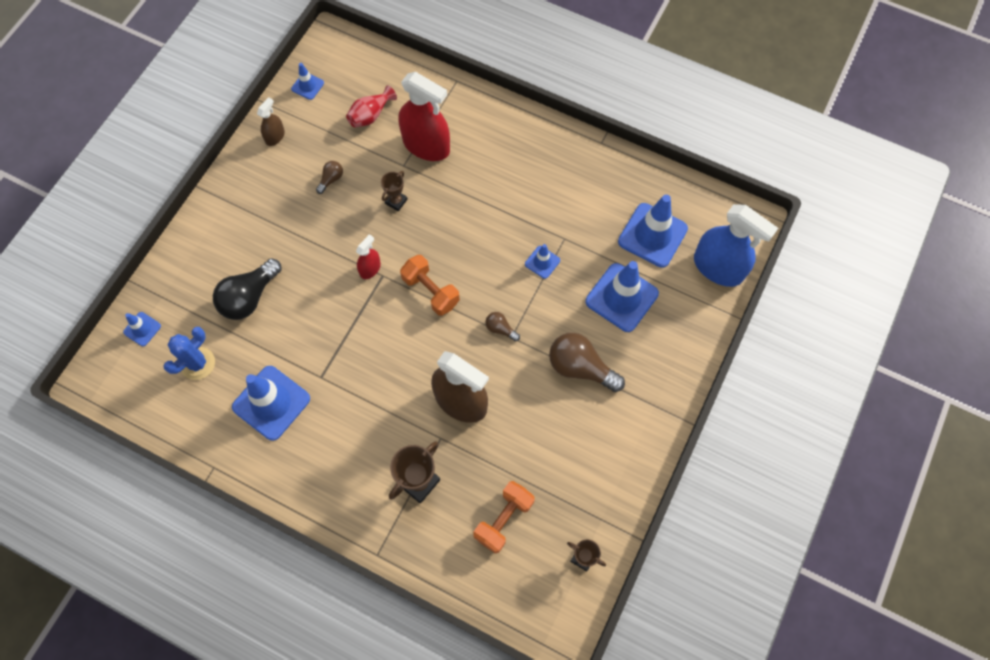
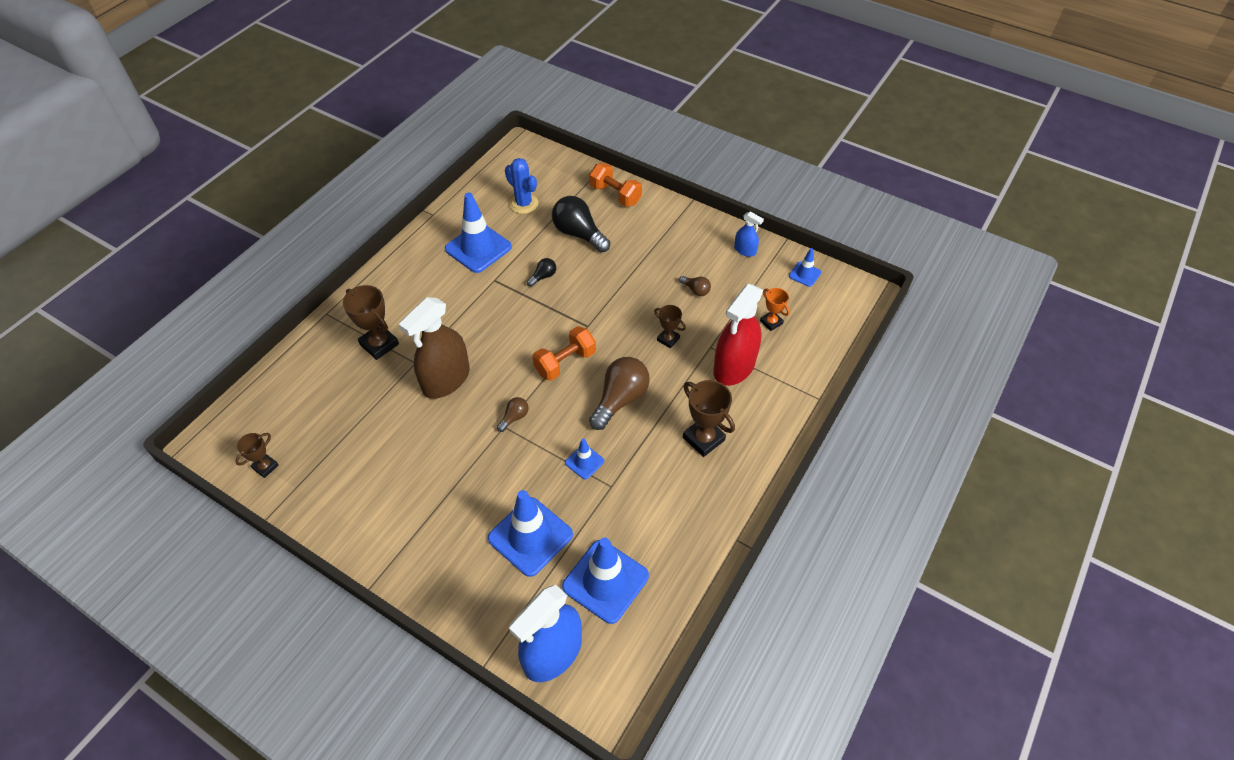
camera: 95 degrees right, 15 degrees down
(142, 329) = (560, 172): blue traffic cone -> none
(275, 136) = (745, 250): brown spray bottle -> blue spray bottle
(315, 326) = (543, 277): none -> black light bulb
(370, 115) = (771, 322): red vase -> orange trophy
(370, 269) = (595, 317): red spray bottle -> none
(504, 519) = (324, 406): orange dumbbell -> orange dumbbell (615, 195)
(507, 168) = (703, 439): none -> brown trophy
(580, 367) = (457, 486): brown light bulb -> brown light bulb (620, 399)

